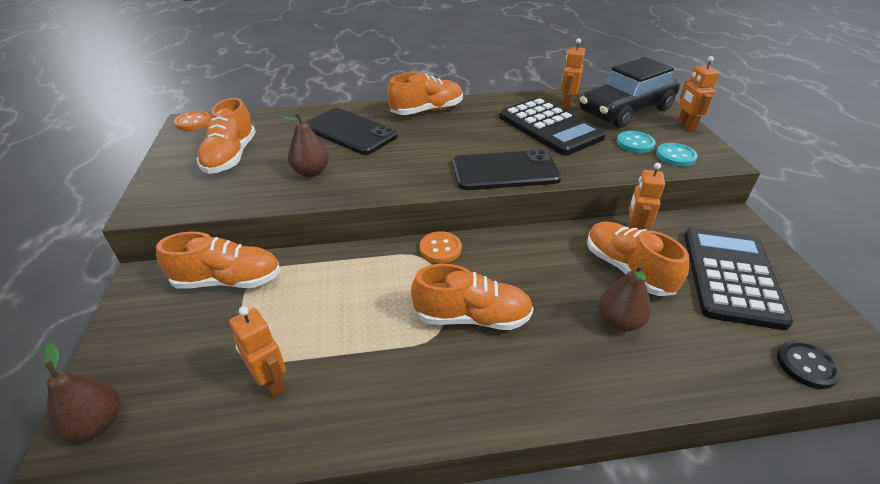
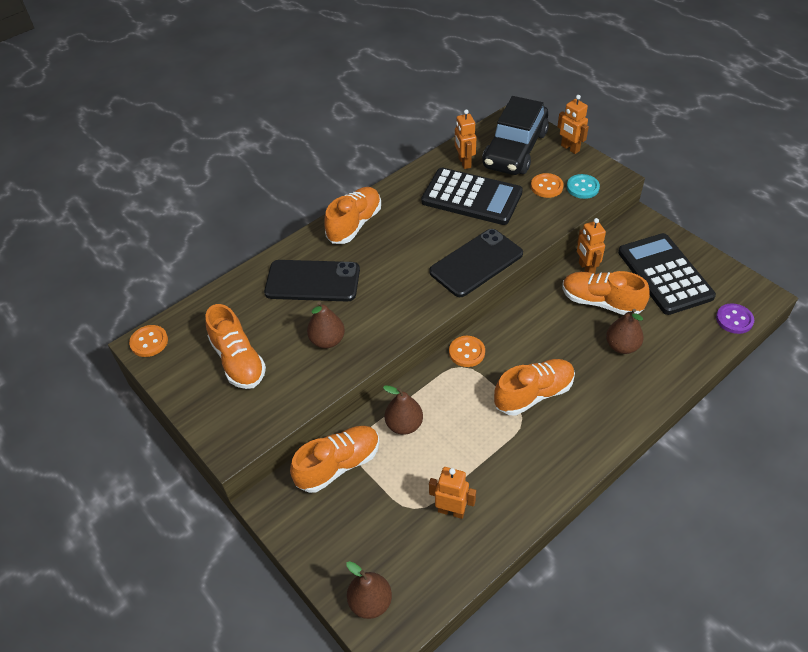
camera: 30 degrees left, 10 degrees up
(319, 278) = (404, 425): none -> brown pear
(635, 143) = (546, 186): turquoise button -> orange button
(806, 365) = (734, 319): black button -> purple button

